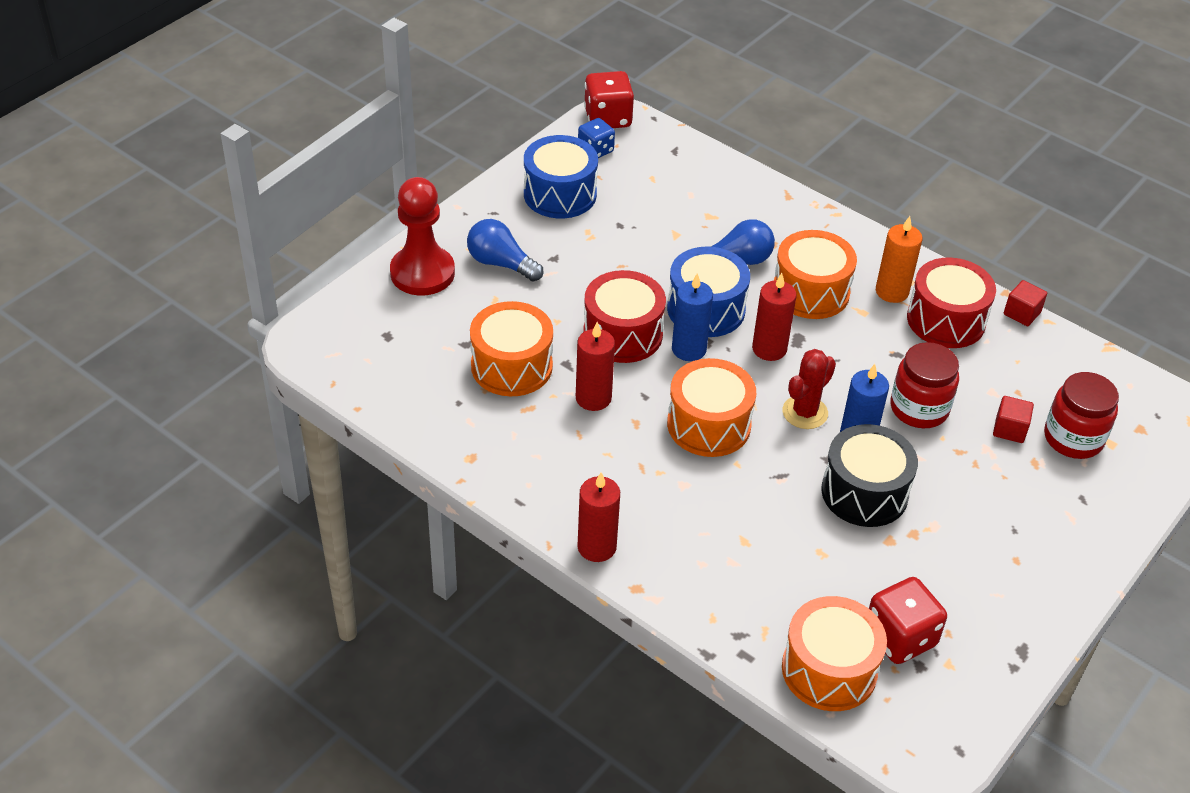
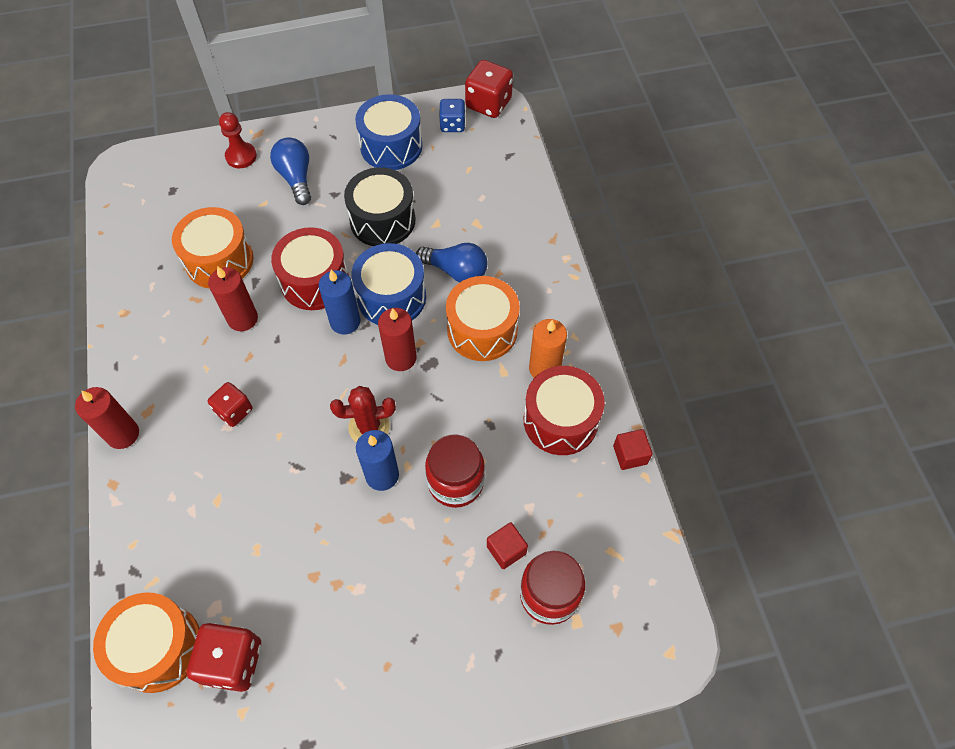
camera: 40 degrees right, 15 degrees up
(422, 273) = (241, 156): red pawn -> red pawn, size x0.59
(676, 469) = (234, 411): none -> red dice
(709, 425) = (293, 391): orange drum -> none
(864, 492) = (339, 523): black drum -> black drum (382, 220)

